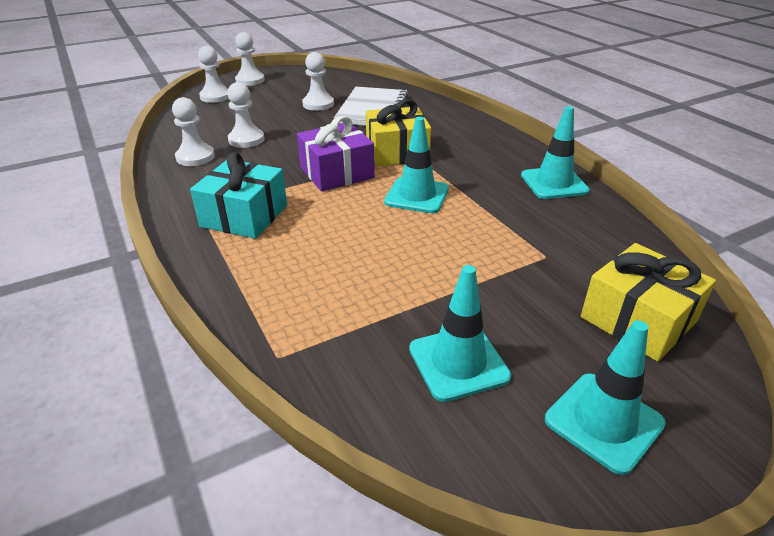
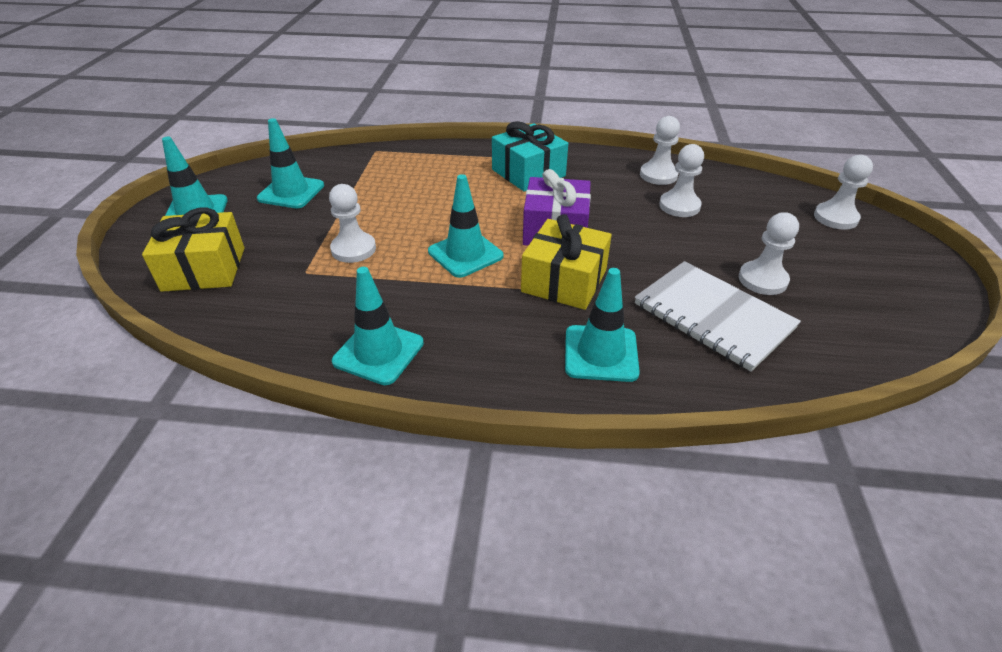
camera: 125 degrees right, 5 degrees up
(250, 80) = (899, 256): white pawn -> white pawn (353, 249)
(446, 127) = (601, 353): none -> turquoise traffic cone

